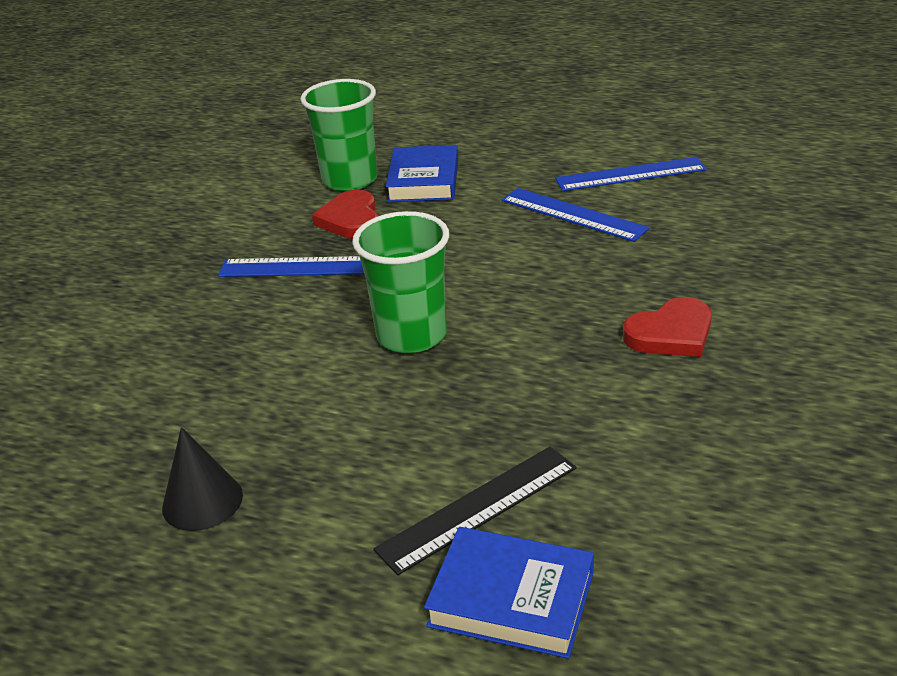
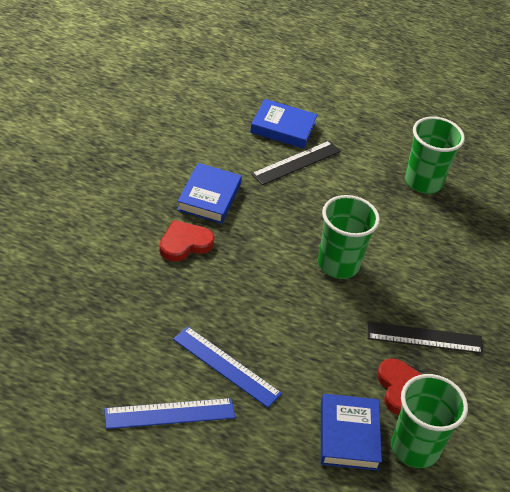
camera: 170 degrees right, 10 degrees up
(202, 501) = (423, 182): black cone -> green cup
(301, 267) = (424, 338): blue ruler -> black ruler
(651, 411) = (209, 197): none -> blue book

